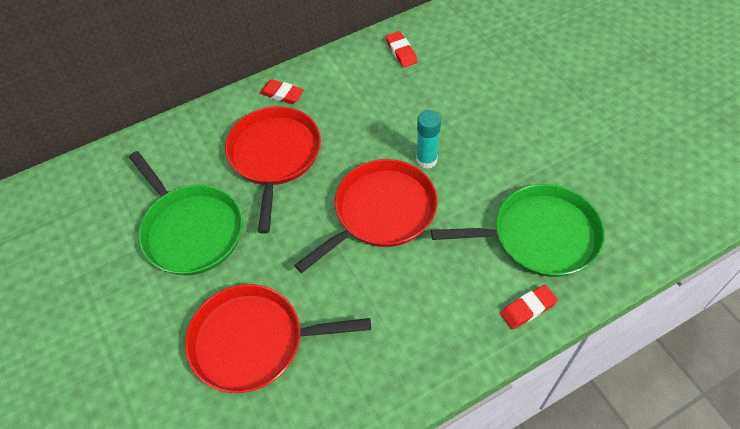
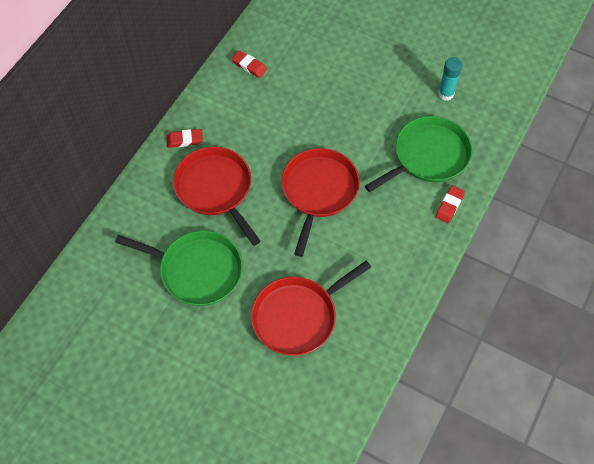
camera: 35 degrees left, 5 degrees up
(426, 160) = (324, 140): turquoise glue stick -> turquoise glue stick (446, 94)

